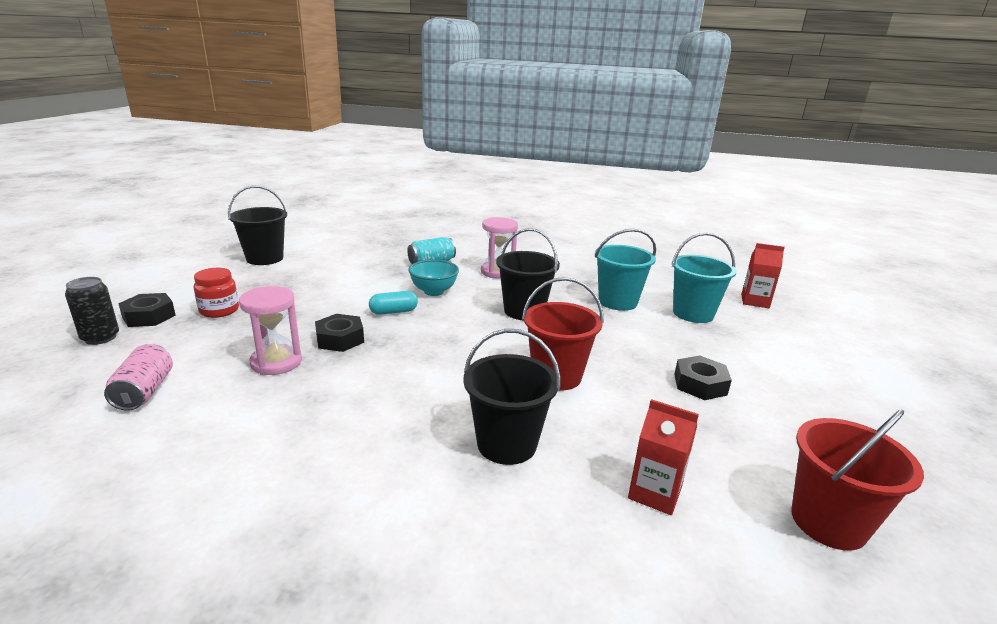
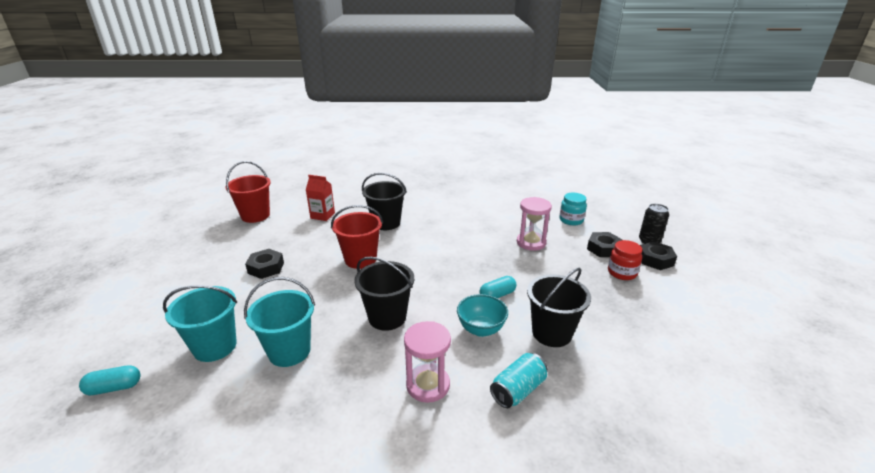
camera: 170 degrees right, 5 degrees up
(145, 391) = (571, 220): pink can -> turquoise jar
(265, 258) = (700, 351): black bucket -> black bucket (551, 333)
(340, 339) = (512, 263): black nut -> black nut (603, 249)
(755, 301) = (114, 388): red carton -> turquoise capsule

